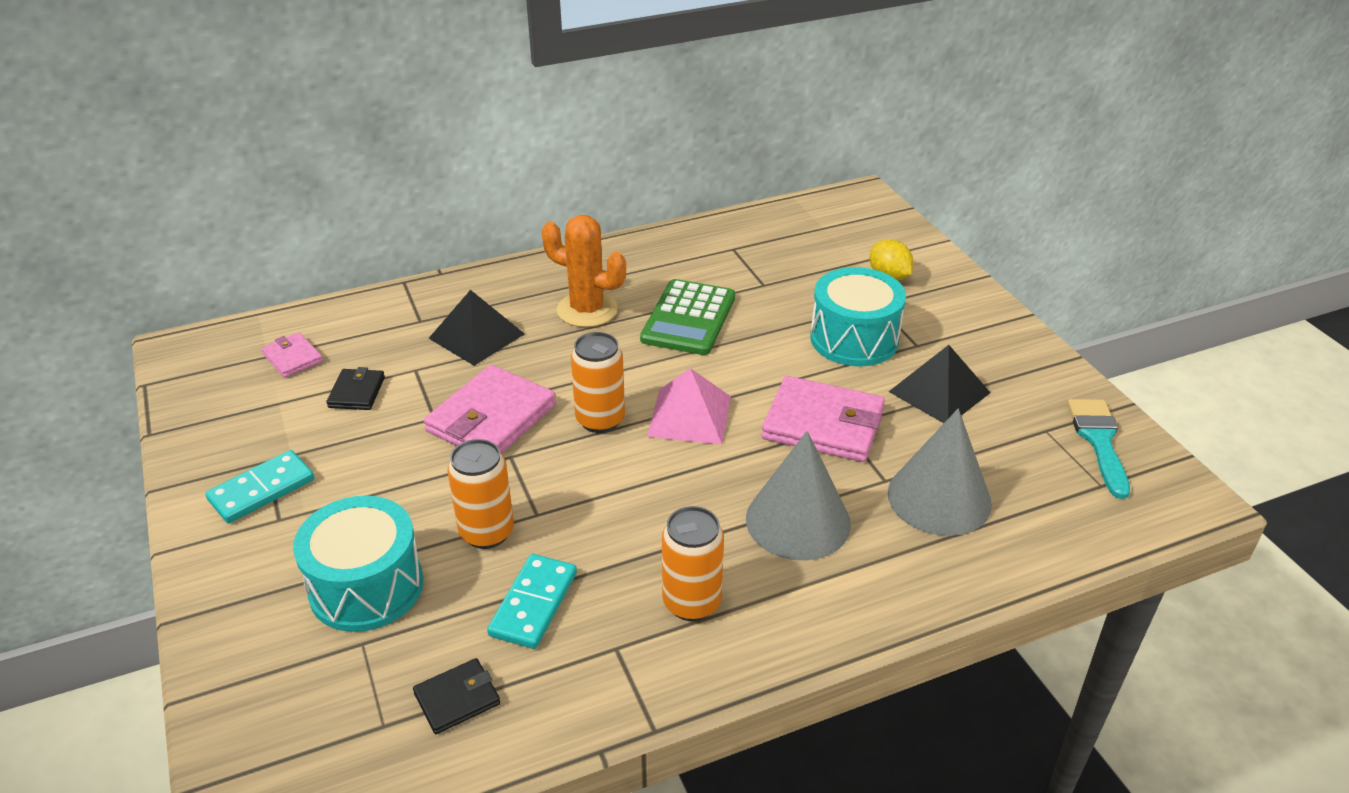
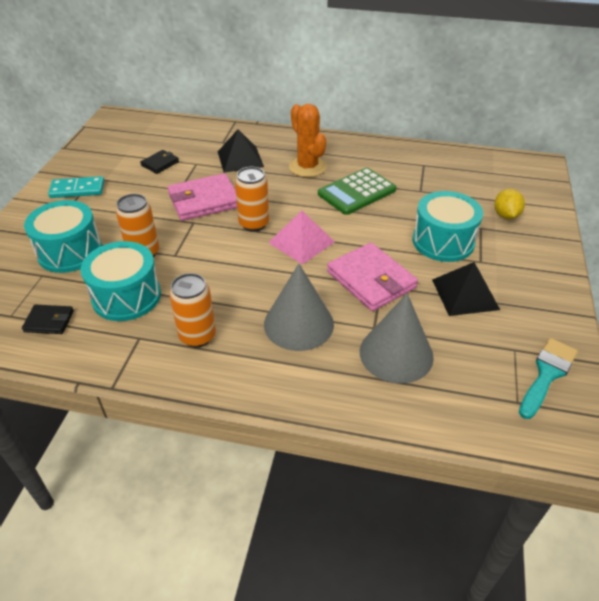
camera: 35 degrees right, 5 degrees up
(293, 358) = (151, 137): pink wallet -> none
(533, 604) = (126, 296): turquoise domino -> turquoise drum

